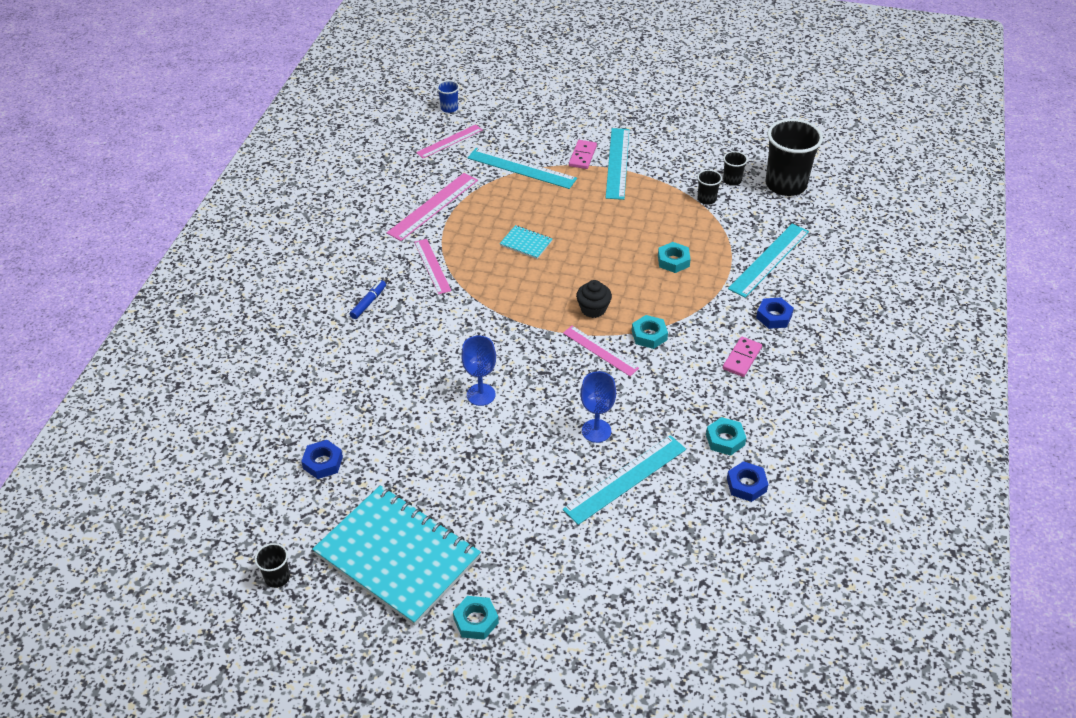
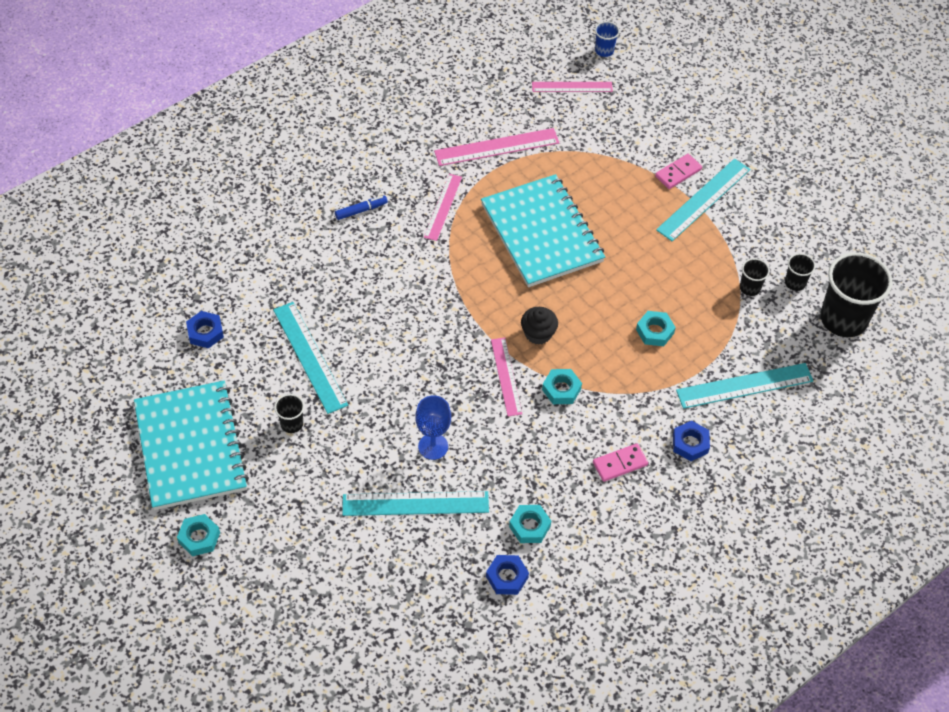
camera: 35 degrees right, 10 degrees up
(277, 577) = (97, 405): black cup -> black cup (291, 424)
(481, 394) = (373, 353): blue goblet -> none
(521, 168) = (609, 153): turquoise ruler -> turquoise ruler (309, 357)
(526, 243) = (541, 233): turquoise notebook -> turquoise notebook, size x2.49

